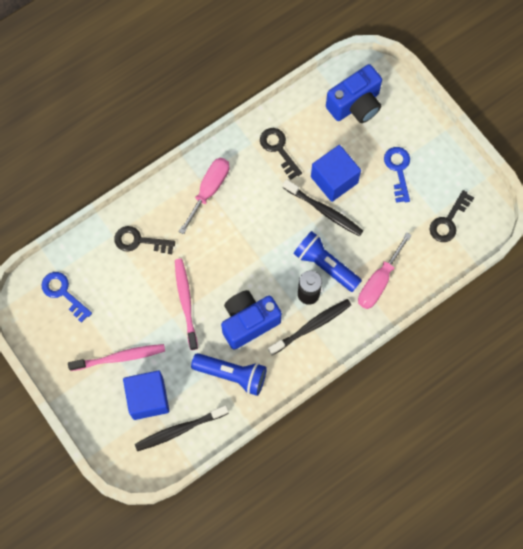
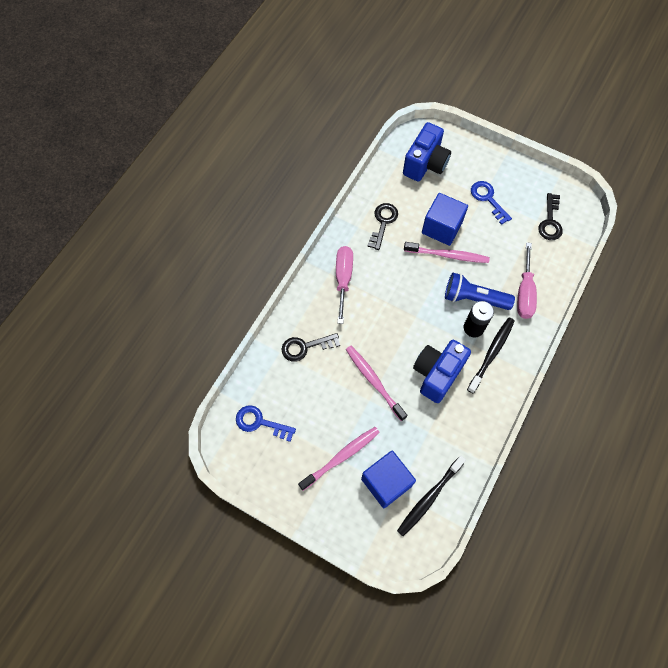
camera: 25 degrees left, 5 degrees down
(232, 375) = (448, 426): blue flashlight -> none
(278, 149) = (383, 222): black key -> black key turned 75 degrees clockwise
(324, 210) = (447, 255): black toothbrush -> pink toothbrush

